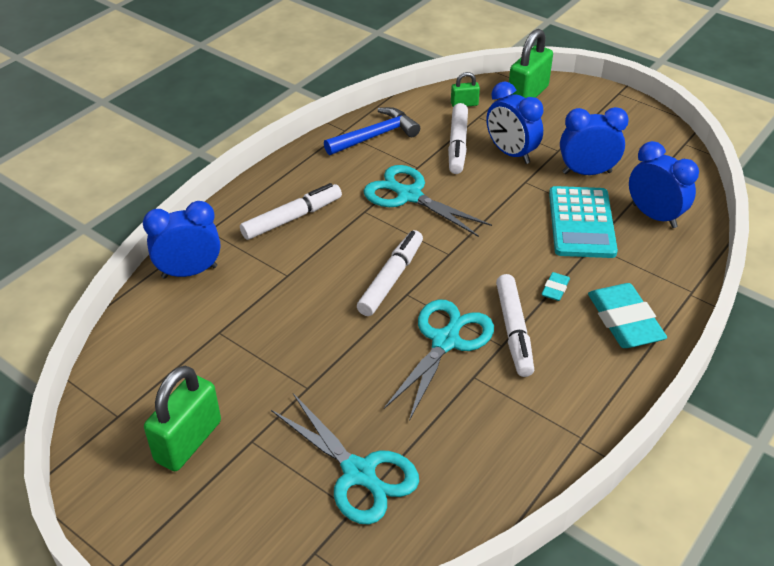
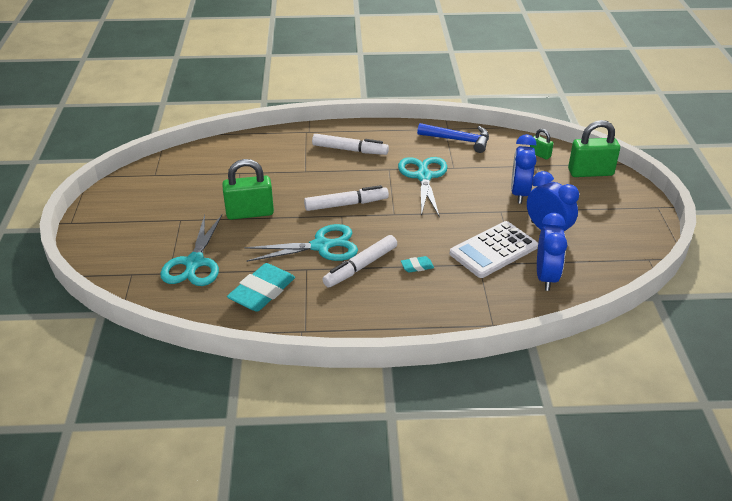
camera: 50 degrees right, 5 degrees down
(188, 441) = (160, 202): green padlock -> green padlock (250, 213)
(189, 272) = (269, 142): blue clock -> none
(457, 145) = (496, 171): white marker -> none
(581, 223) = (493, 250): turquoise calculator -> white calculator
(624, 321) = (425, 306): turquoise eraser -> turquoise eraser (262, 292)

